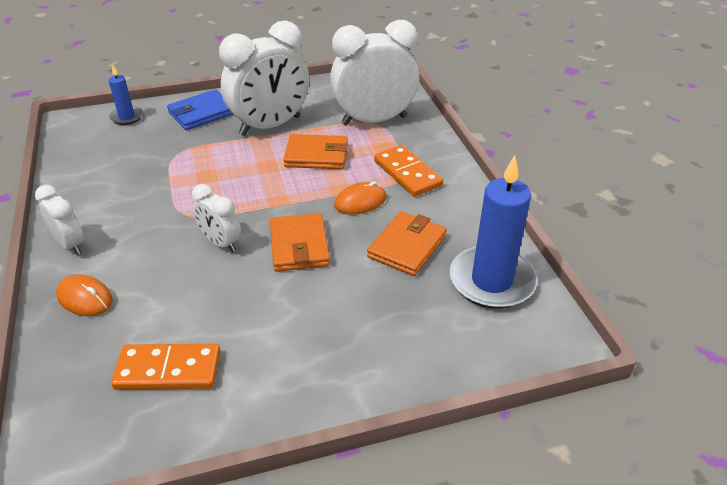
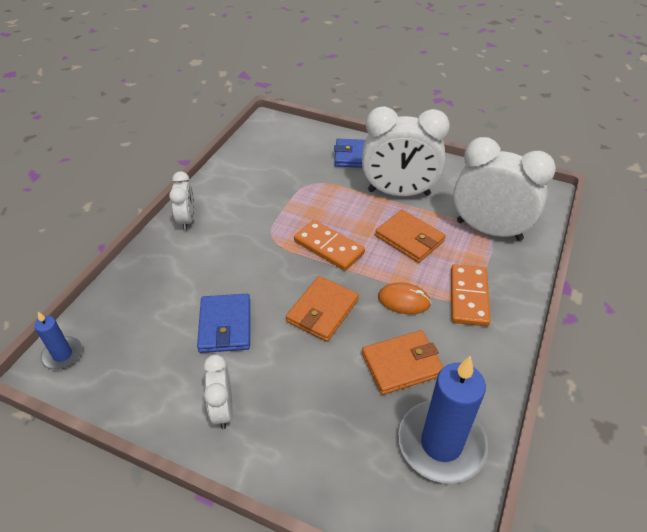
camera: 40 degrees right, 5 degrees up
(85, 298) = (160, 266): orange mouse -> none
(127, 117) = (306, 135): blue candle -> blue candle (62, 355)
(168, 370) = (157, 352): orange domino -> orange domino (328, 247)
(218, 307) = (225, 325): none -> blue wallet
(221, 243) = (273, 275): white clock -> white clock (223, 410)

